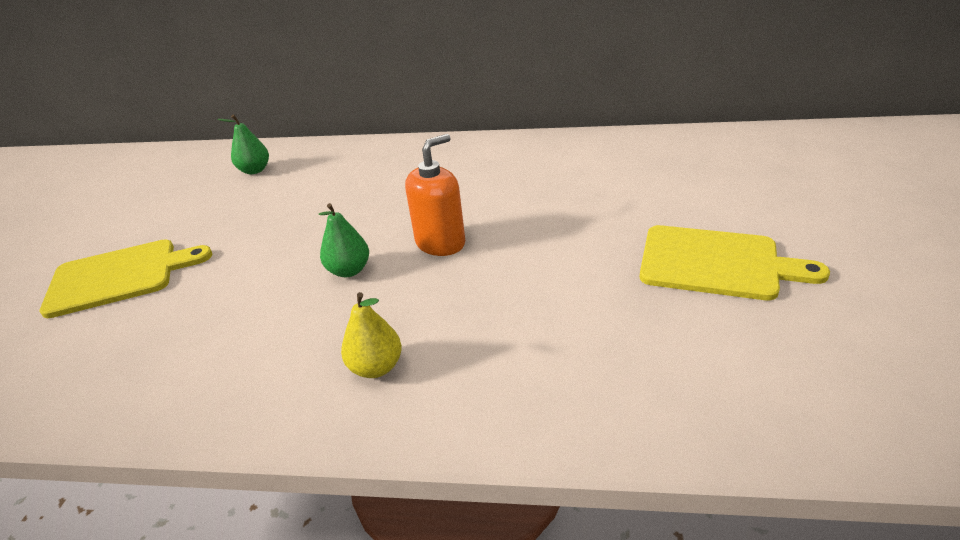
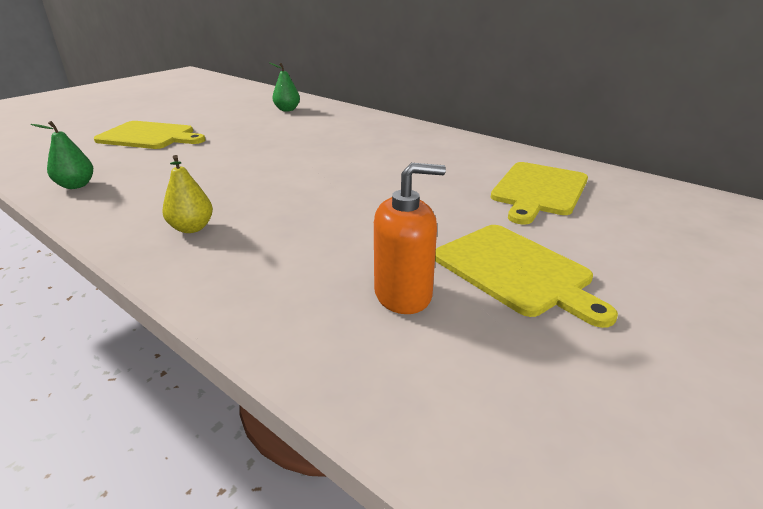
camera: 30 degrees right, 5 degrees down
(349, 270) = (256, 175): green pear -> green pear (76, 185)
(440, 243) = (331, 181): orange soap dispenser -> orange soap dispenser (403, 294)
(633, 175) = (538, 190): none -> yellow cutting board

